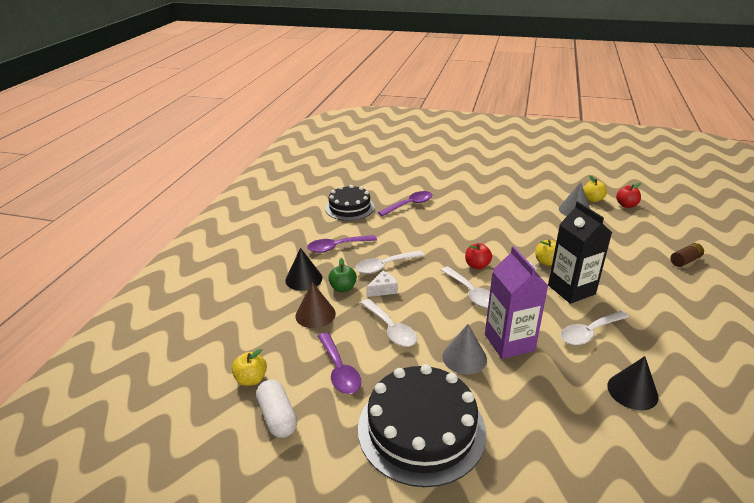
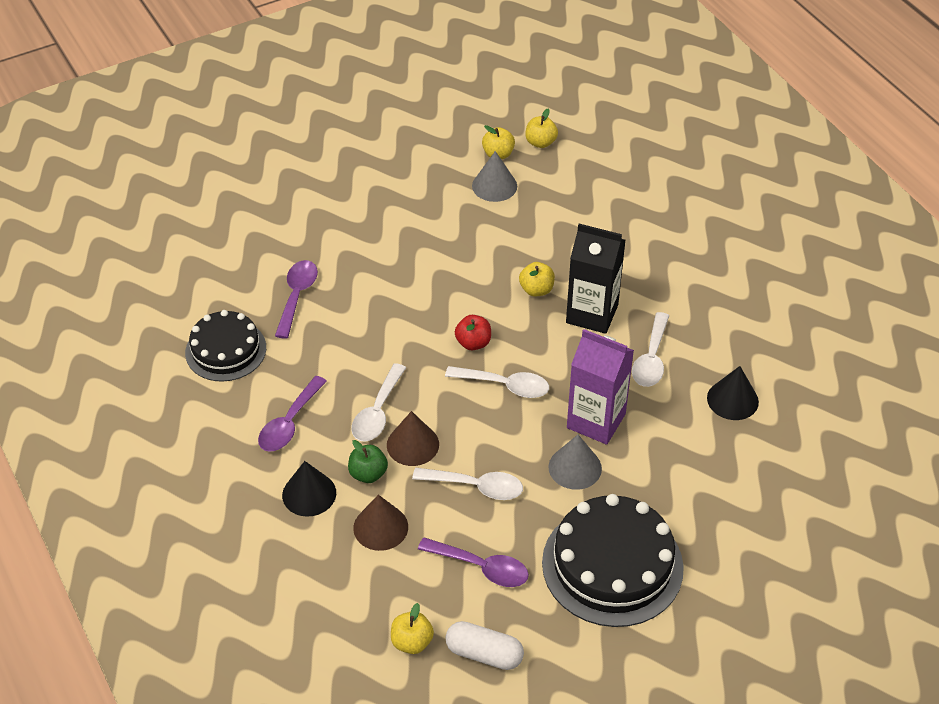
camera: 45 degrees left, 15 degrees up
(383, 289) = (412, 444): white cheese -> brown cone
(626, 205) = (540, 142): red apple -> yellow apple
(685, 261) = (659, 201): brown battery -> none

